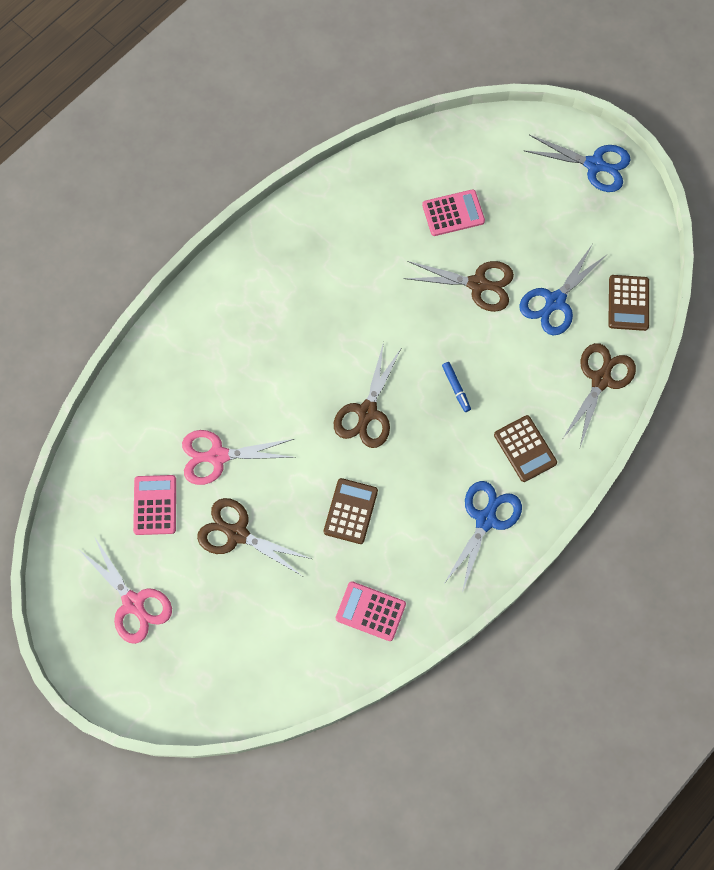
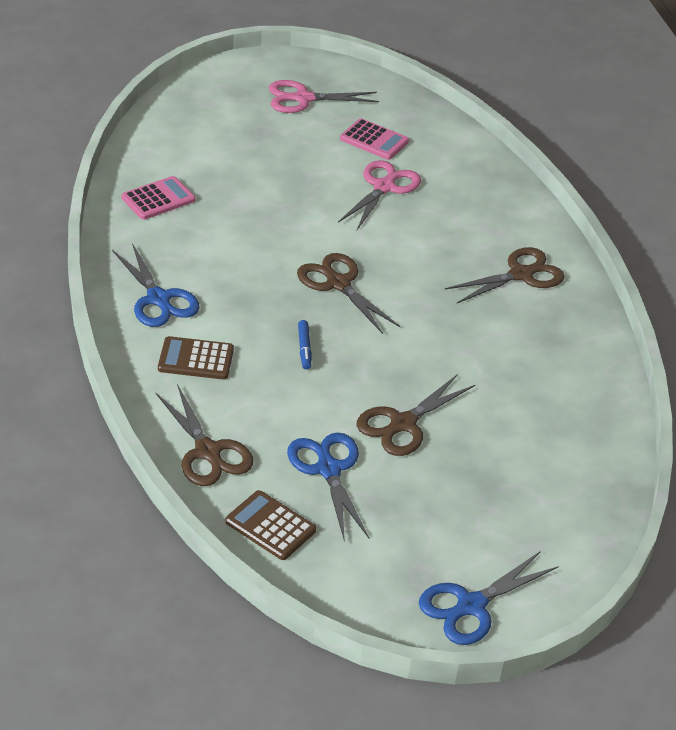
camera: 120 degrees right, 30 degrees down
(237, 534) = (303, 166): brown scissors -> brown scissors (521, 274)
(350, 511) = (255, 230): brown calculator -> none
(453, 213) = (504, 452): pink calculator -> none
(456, 388) = (304, 348): blue marker -> blue marker turned 105 degrees counterclockwise

